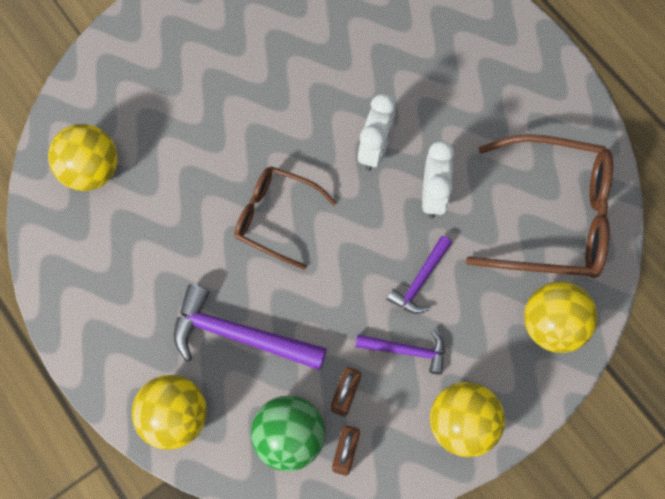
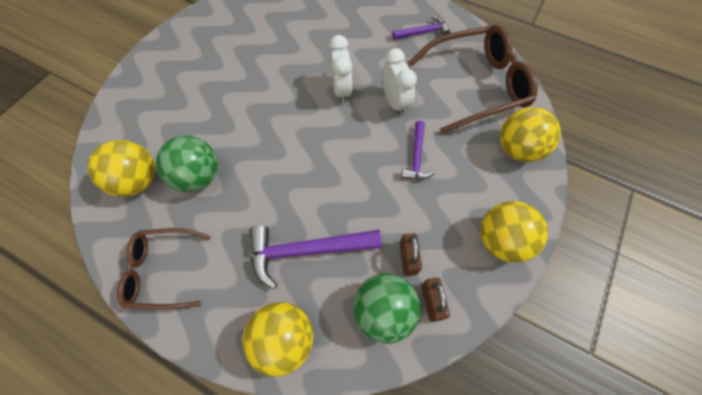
camera: 25 degrees left, 5 degrees down
(158, 195) = (198, 177): none -> green ball
(275, 217) = (294, 157): brown glasses -> brown glasses (162, 271)
(406, 350) = (434, 207): purple hammer -> purple hammer (423, 32)

